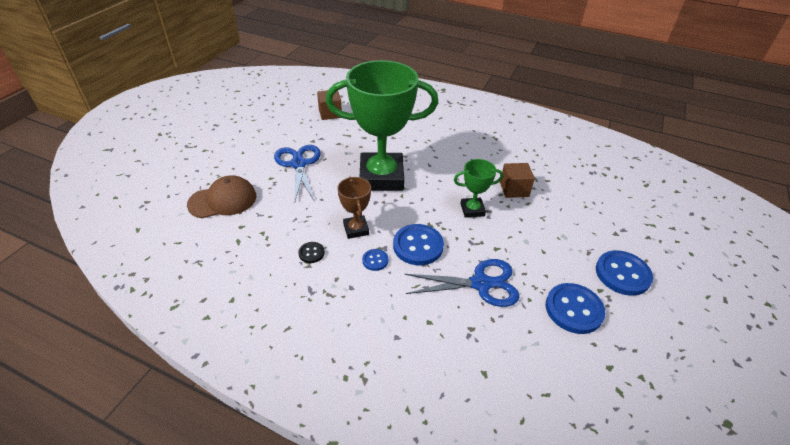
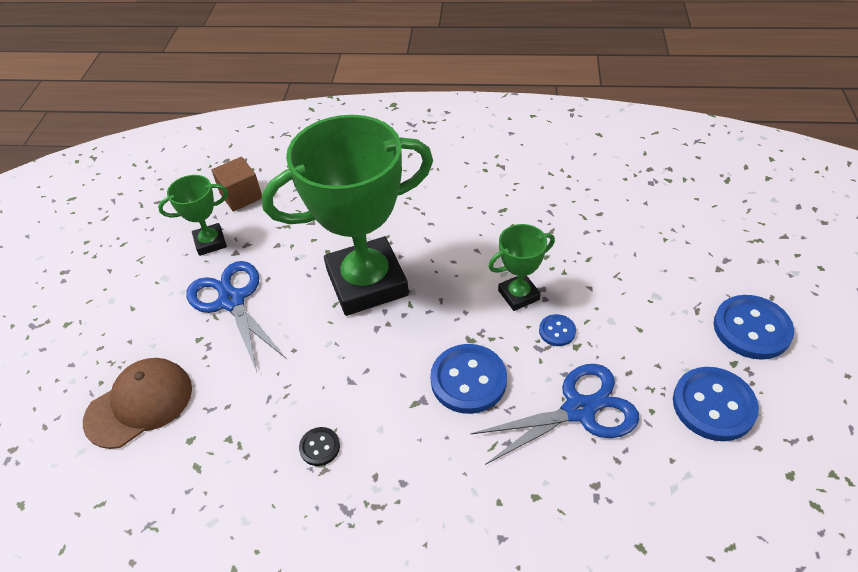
camera: 15 degrees left, 5 degrees up
(301, 132) = (210, 242): none -> green trophy
(356, 229) = (368, 384): brown trophy -> none
(375, 260) = (418, 426): blue button -> blue button (557, 331)
(514, 189) = (561, 243): brown cube -> none

